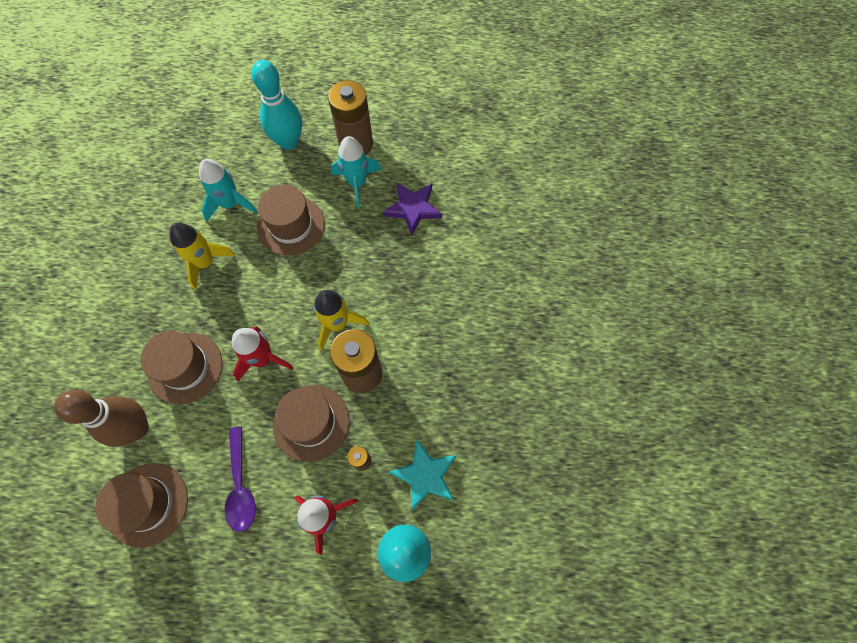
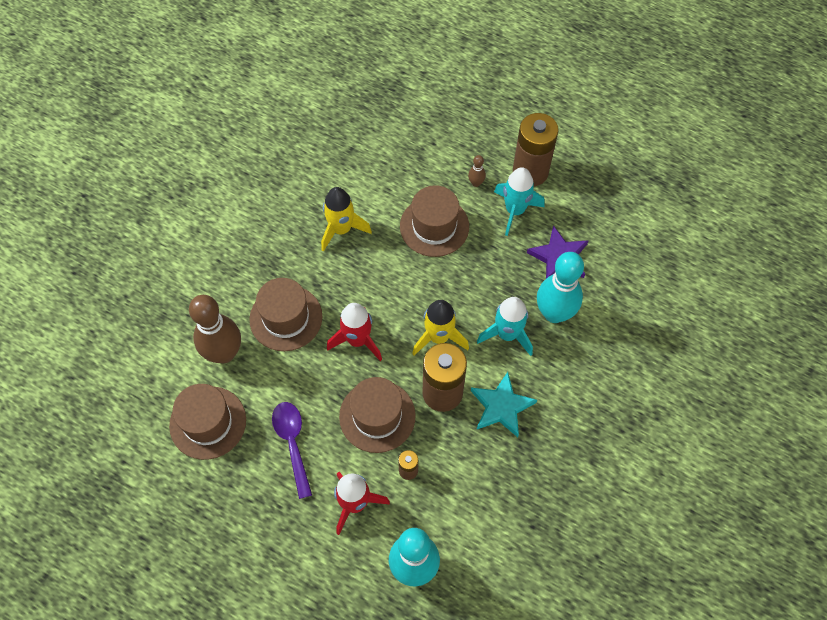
camera: 25 degrees right, 5 degrees down
(230, 204) = (386, 183): turquoise rocket -> turquoise rocket (507, 334)
(240, 486) = (292, 443): purple spoon -> purple spoon turned 150 degrees clockwise
(289, 142) = (466, 144): turquoise bowling pin -> turquoise bowling pin (554, 313)
(312, 172) = (476, 183): none -> brown bowling pin
(425, 475) = (460, 510): turquoise star -> turquoise star (501, 407)

